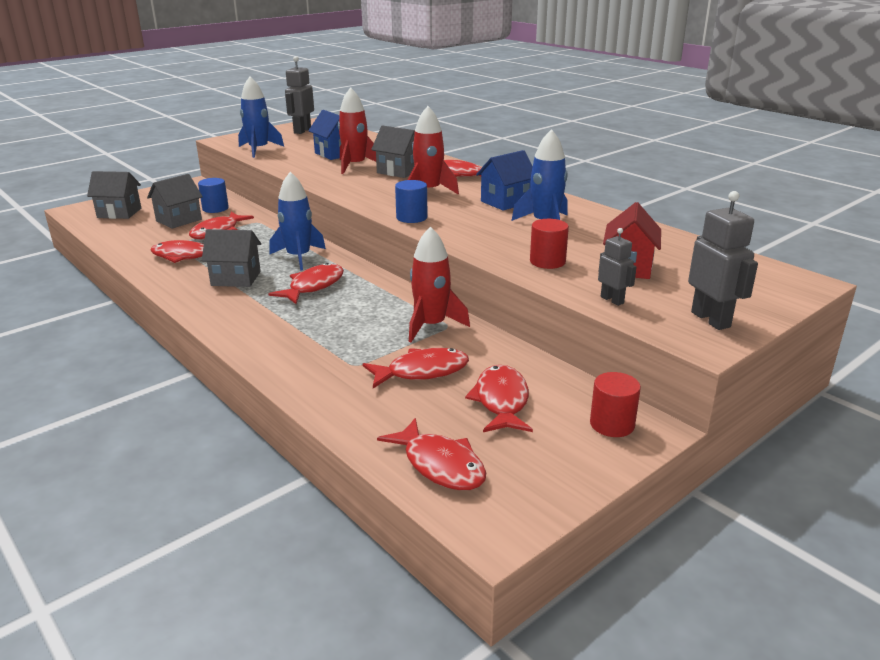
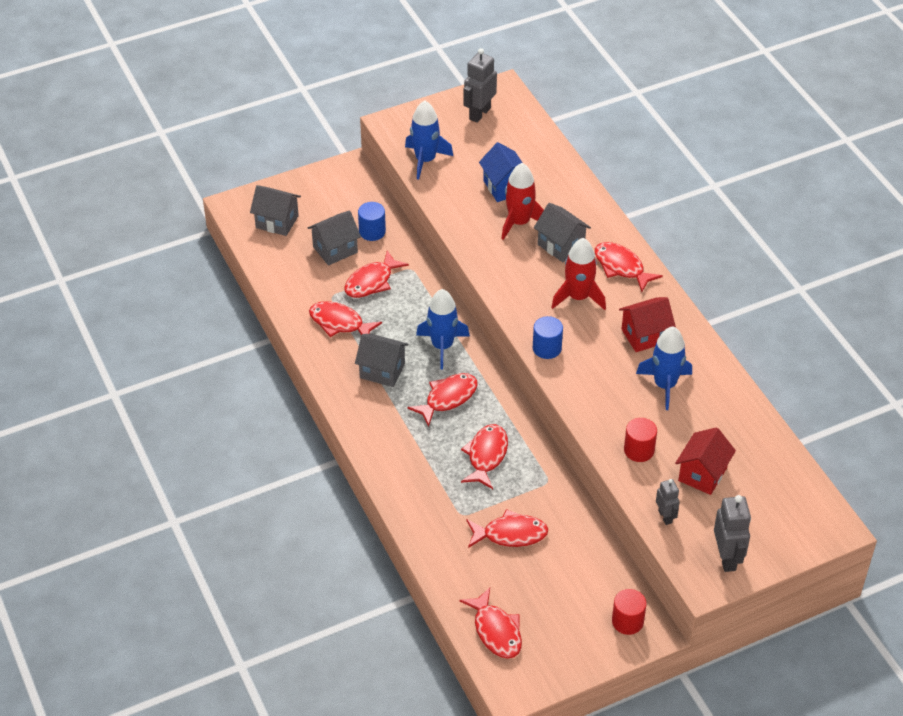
camera: 15 degrees right, 20 degrees up
(431, 326) = (534, 478): red rocket -> none
(501, 401) = (558, 580): red fish -> red fish (486, 456)
(506, 202) = (645, 336): blue house -> red house

